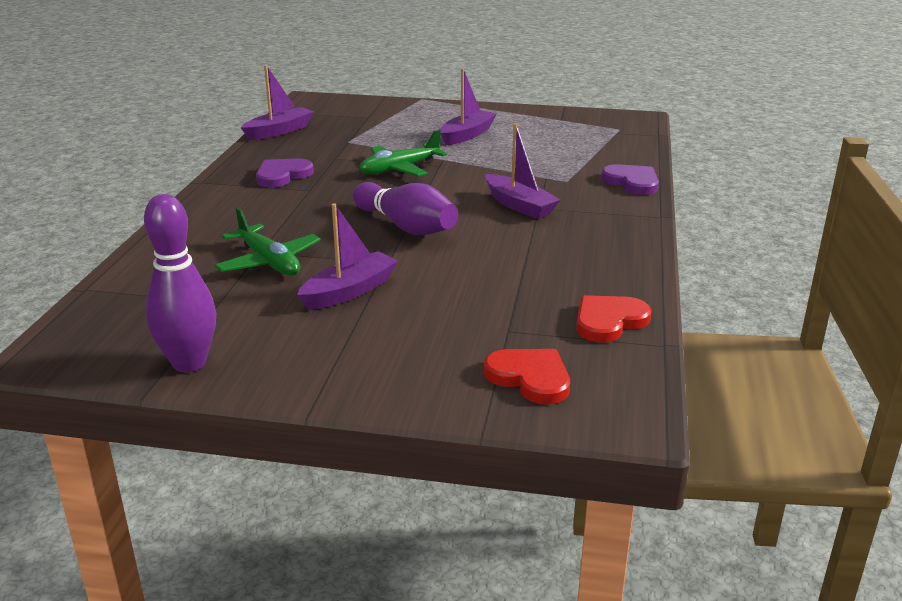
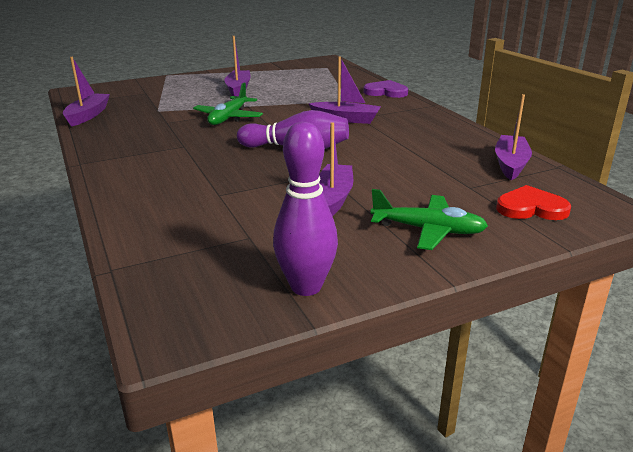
camera: 35 degrees left, 0 degrees up
(269, 262) = (239, 199): green plane -> green plane (428, 230)
(282, 175) = (144, 142): purple heart -> none
(609, 321) = (510, 164): red heart -> purple boat

